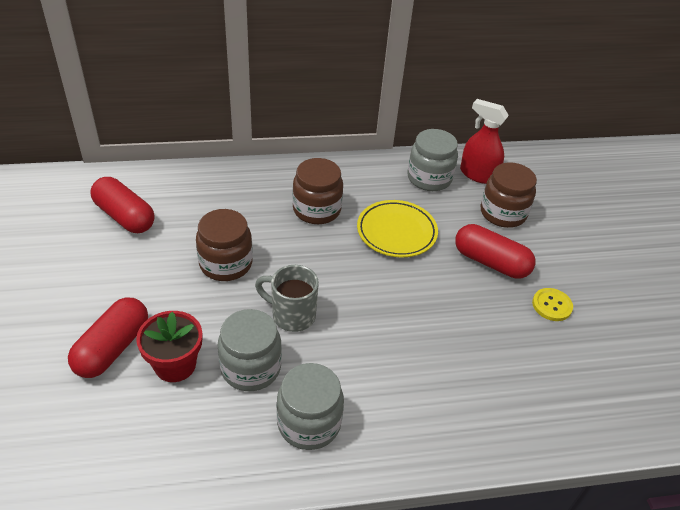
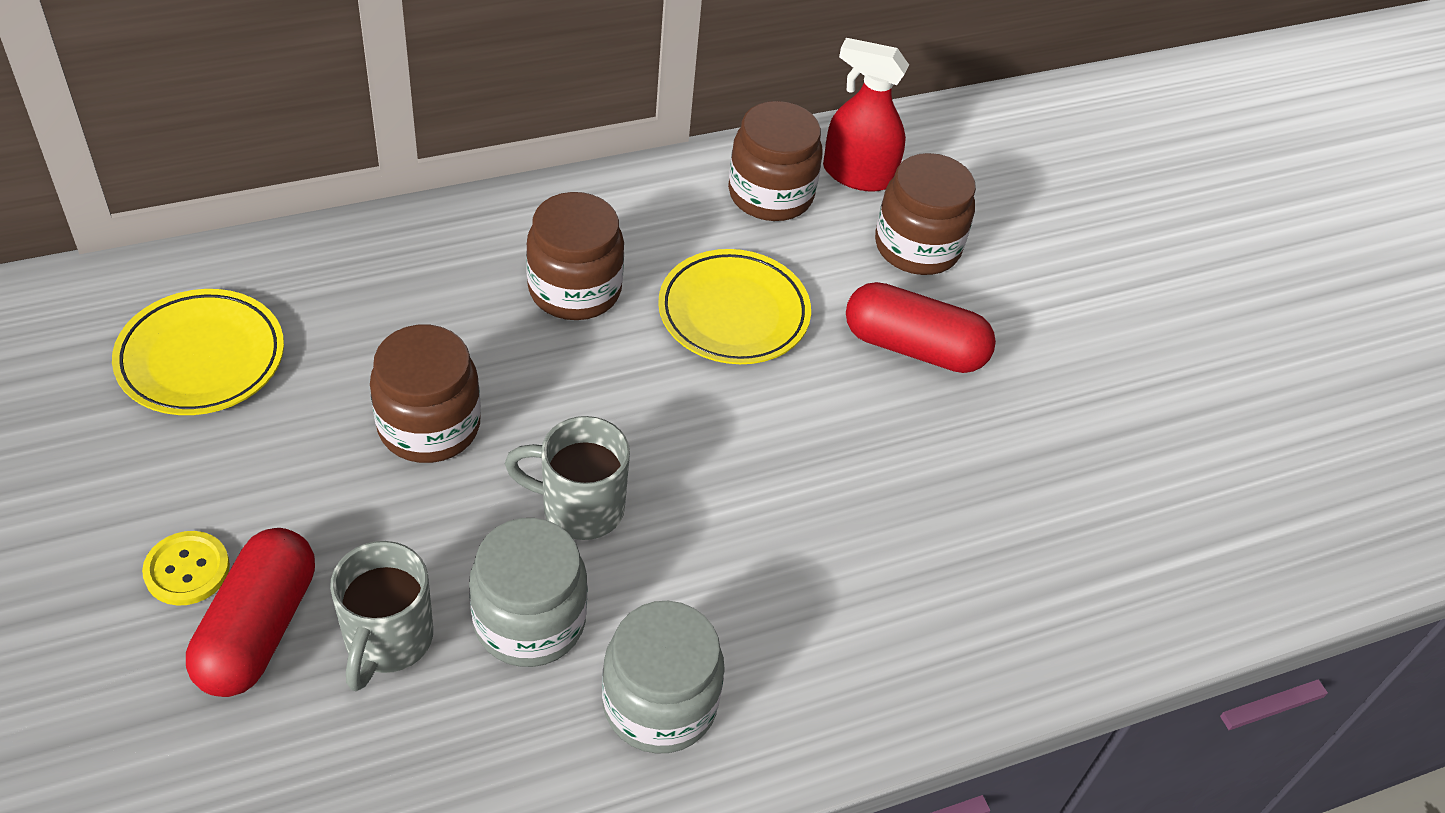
camera: 15 degrees left, 5 degrees up
(125, 216) = (201, 358): red capsule -> yellow plate
(175, 365) = (387, 640): red flower pot -> grey mug
(429, 178) = (770, 194): grey jar -> brown jar
(552, 305) = (1033, 413): yellow button -> yellow button (187, 570)

